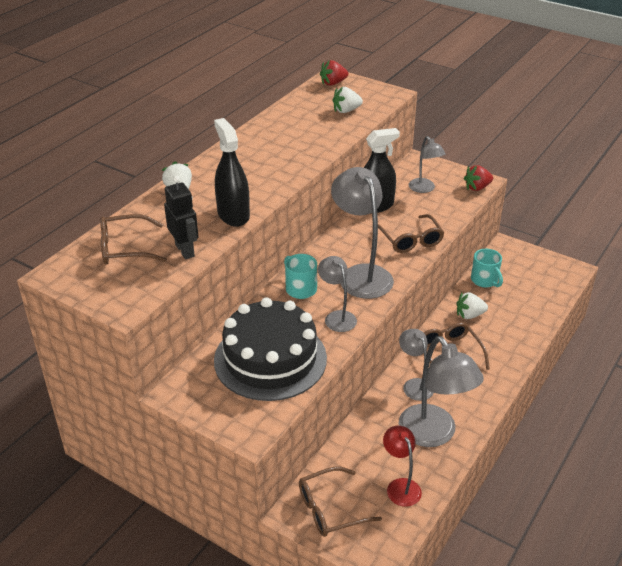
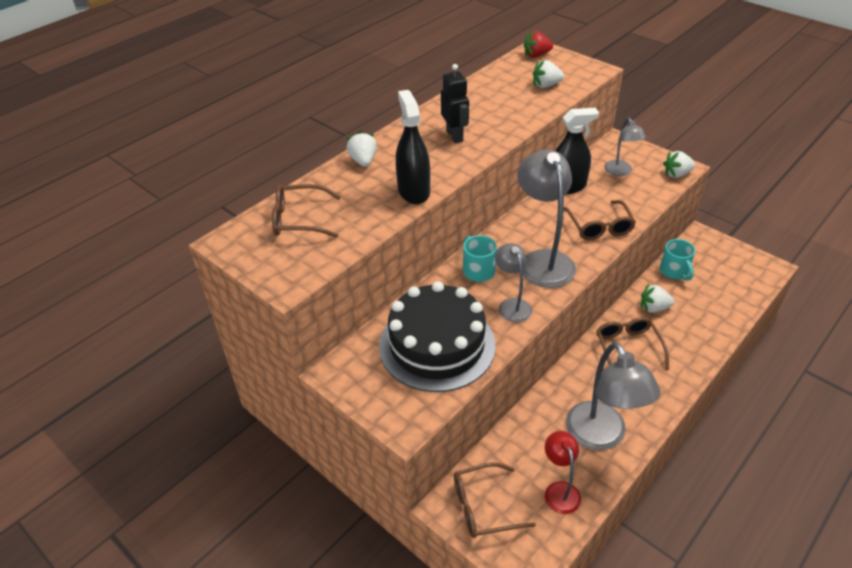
camera: 10 degrees right, 5 degrees up
(185, 250) = (358, 226): black robot -> black robot (455, 136)
(414, 385) = (587, 379): grey lamp -> none
(477, 187) = (676, 174): red strawberry -> white strawberry

